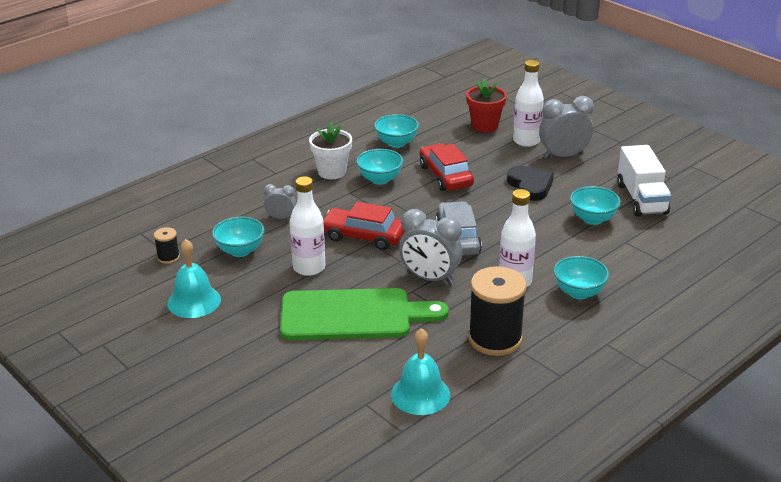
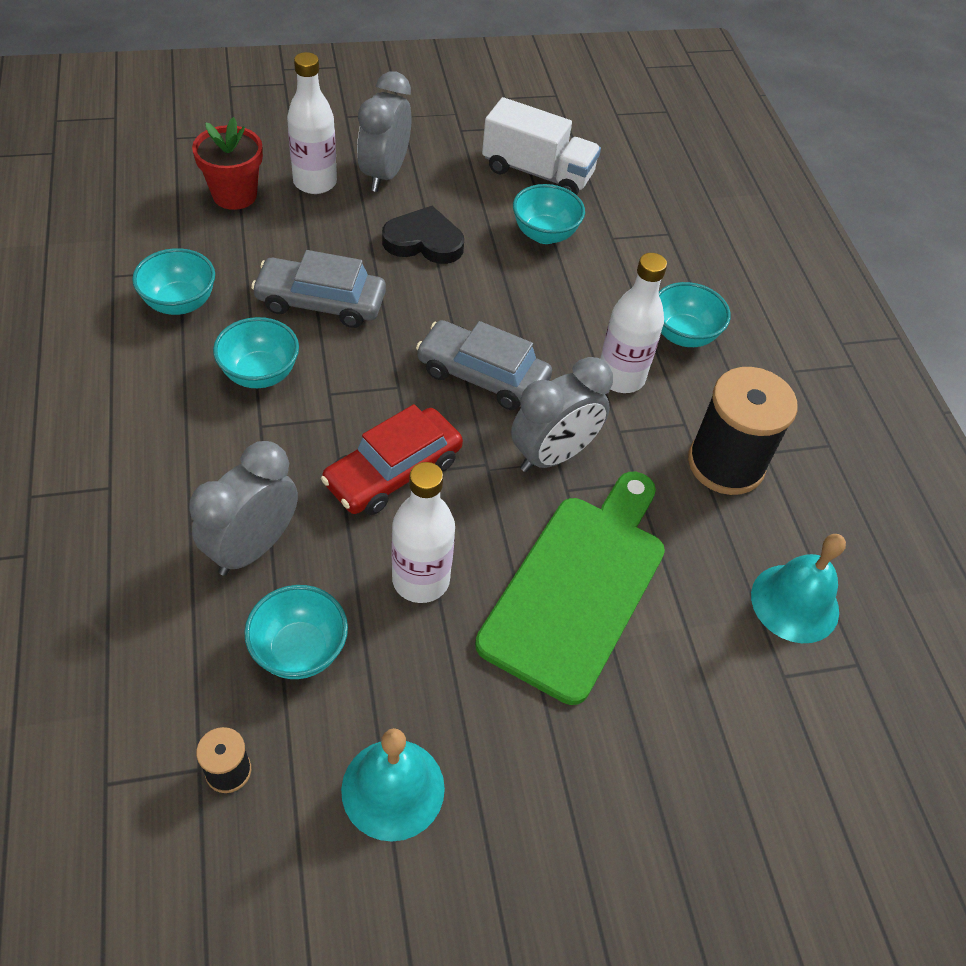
camera: 65 degrees left, 20 degrees up
(281, 218) = (252, 547): grey clock -> grey clock, size x1.83
(332, 172) = (181, 416): white flower pot -> none
(445, 176) = (321, 302): red car -> grey car

